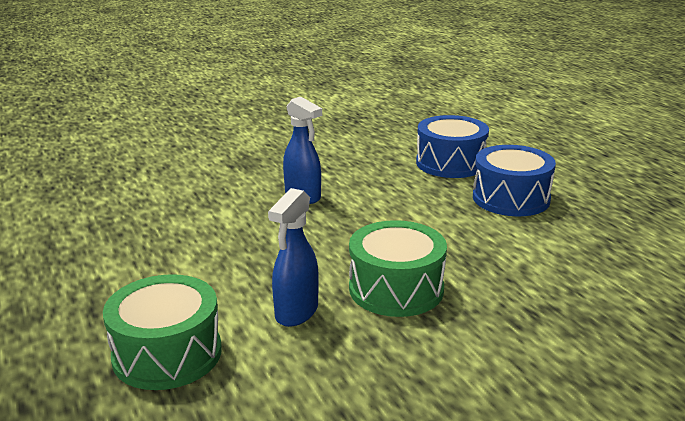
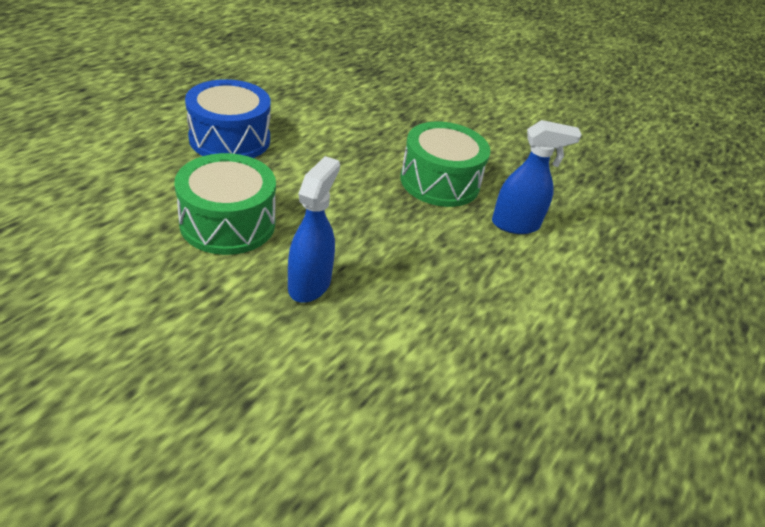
camera: 125 degrees left, 15 degrees up
(167, 354) = (625, 276): green drum -> green drum (228, 223)
(450, 163) = (148, 185): blue drum -> none

